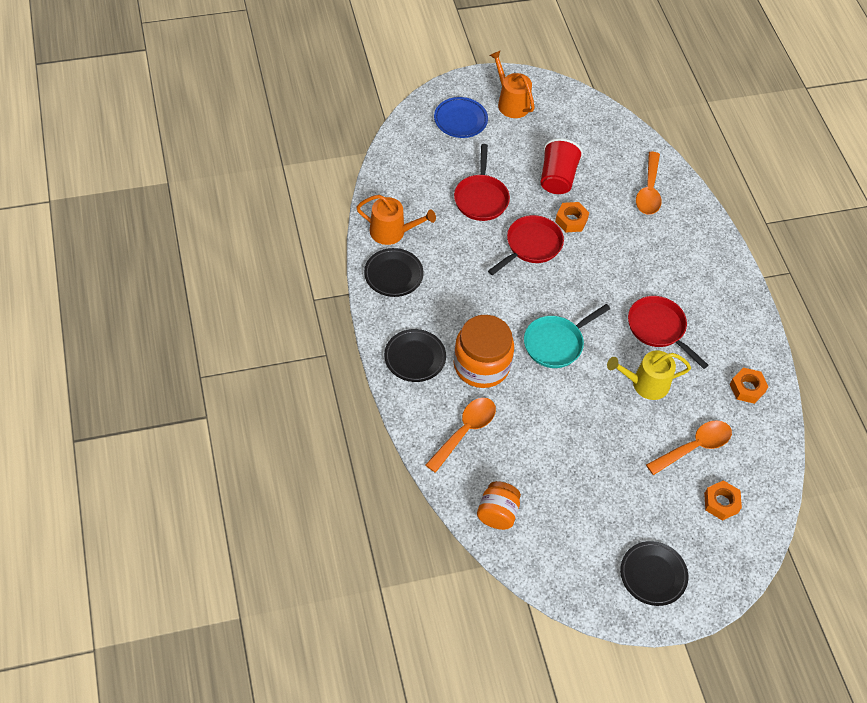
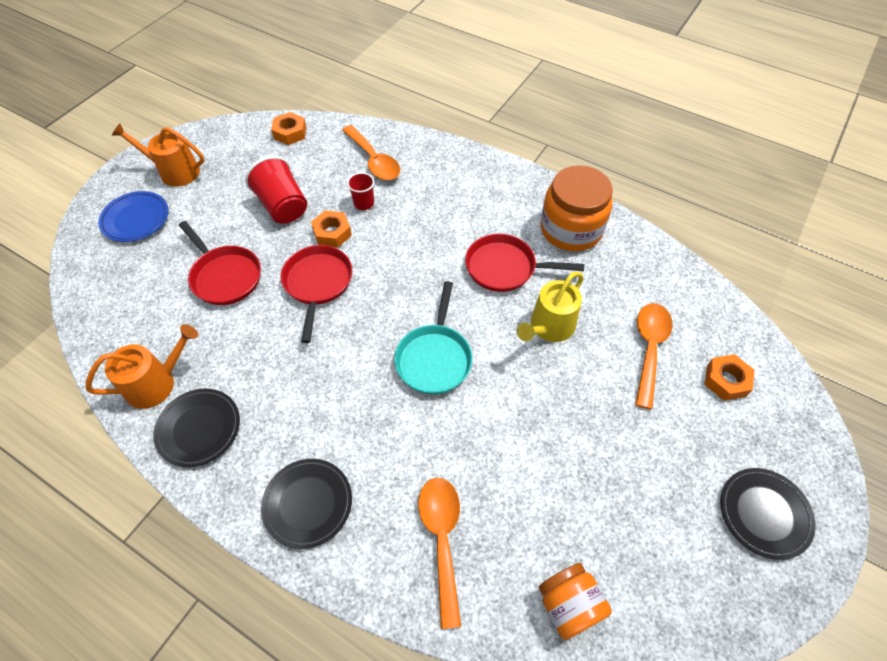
camera: 40 degrees left, 0 degrees up
(481, 365) = (386, 446): orange jar -> orange jar (571, 229)
(611, 216) = (364, 203): none -> red cup
(747, 388) = (626, 260): orange nut -> orange nut (290, 133)

